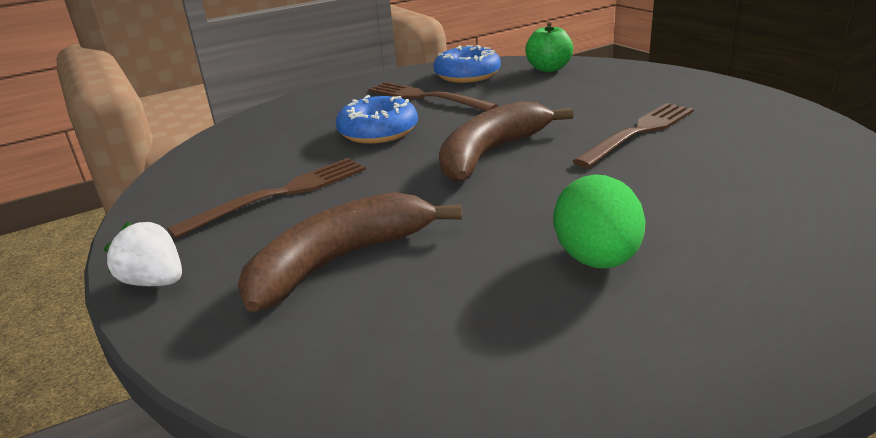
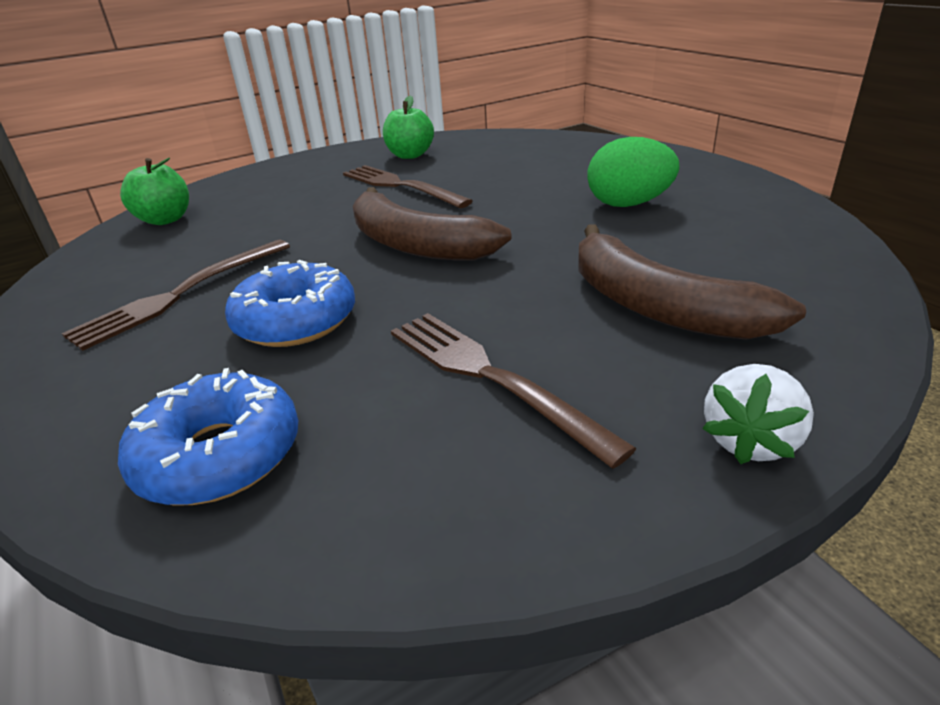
camera: 90 degrees left, 5 degrees up
(467, 75) = (117, 268): blue donut -> blue donut (219, 455)
(747, 126) = (410, 155): none -> green apple

